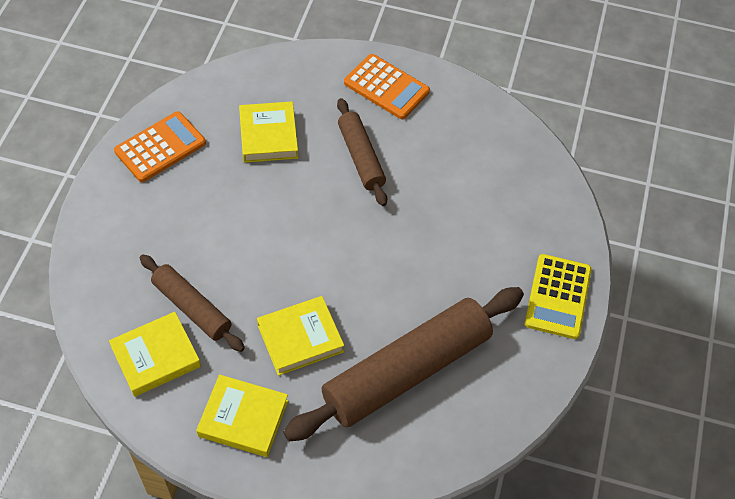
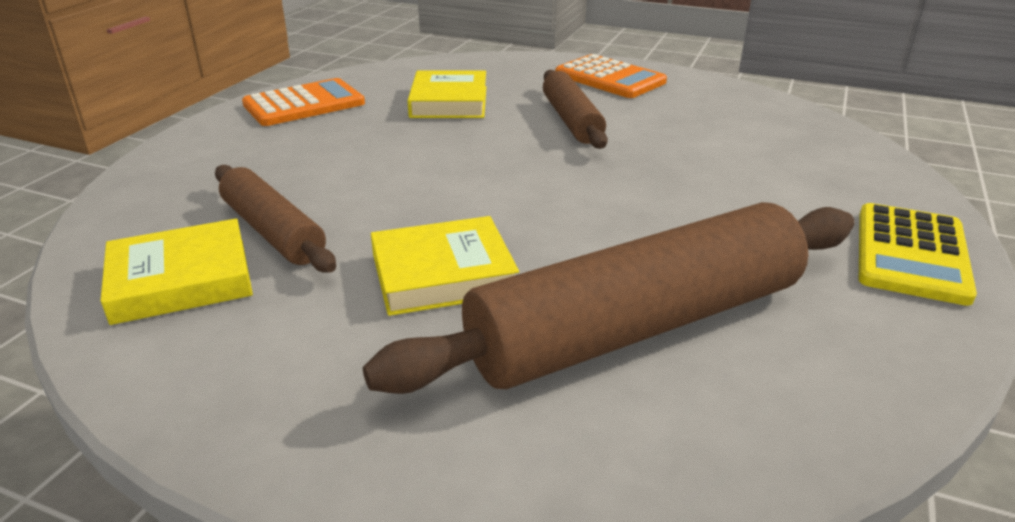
camera: 10 degrees right, 25 degrees down
(243, 418) = (299, 369): yellow book -> none

